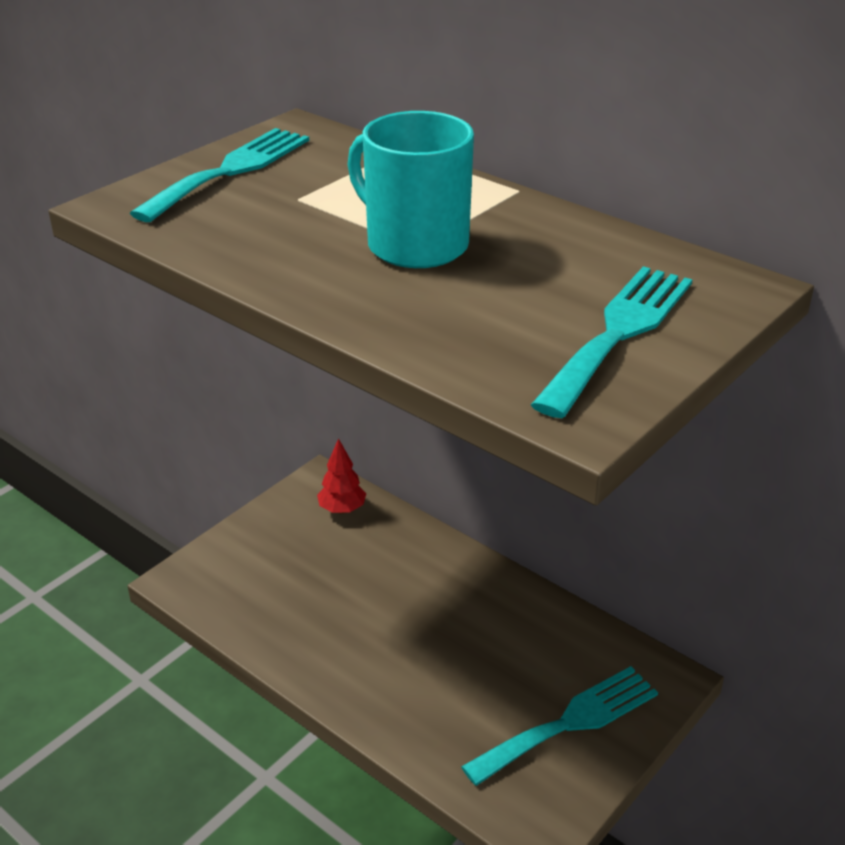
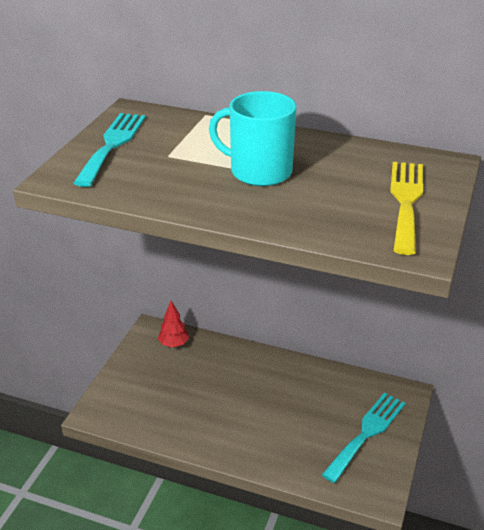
camera: 20 degrees left, 0 degrees up
(619, 333) = (406, 201): turquoise fork -> yellow fork

